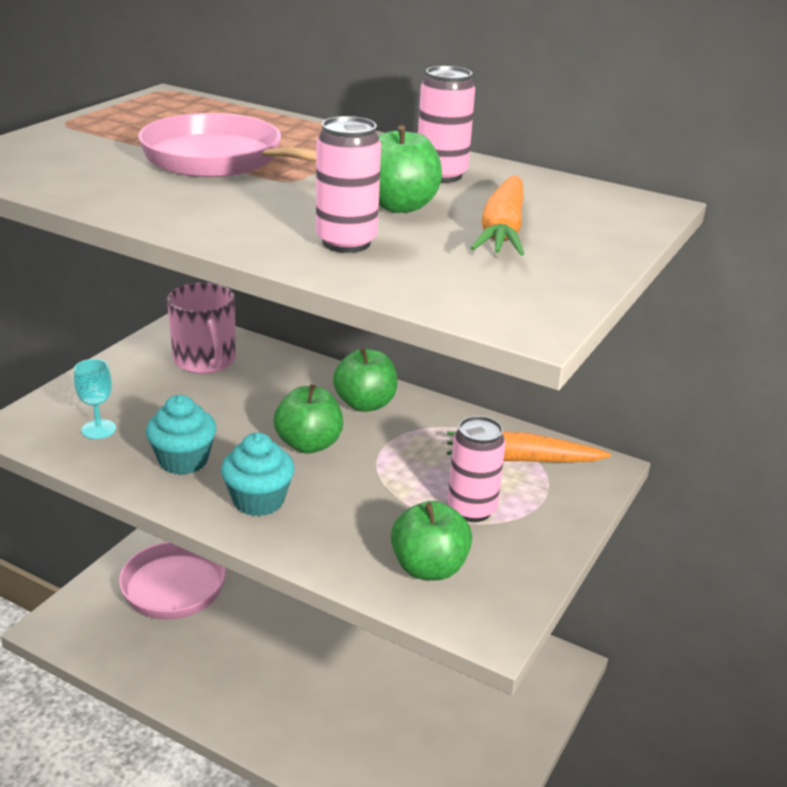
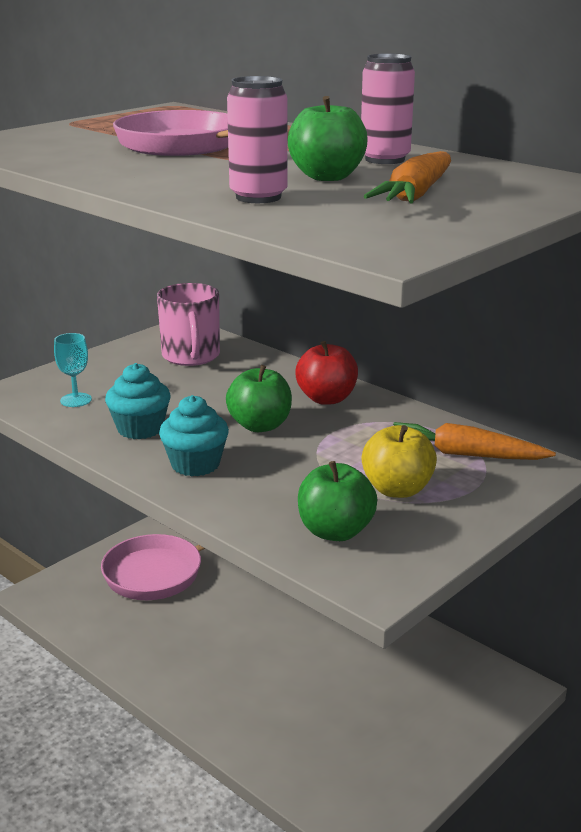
camera: 15 degrees right, 5 degrees down
(365, 404) = (326, 399): green apple -> red apple
(471, 509) = (397, 489): pink can -> yellow apple

